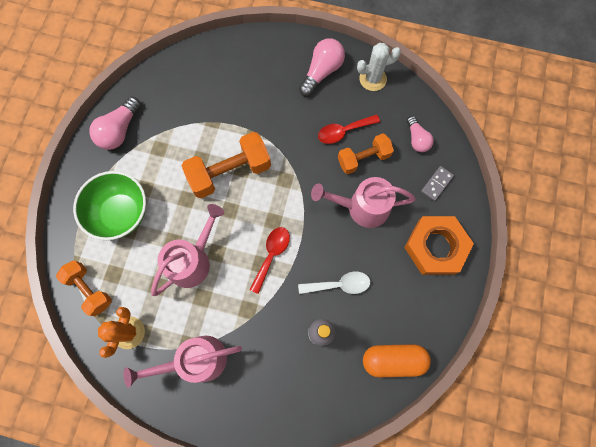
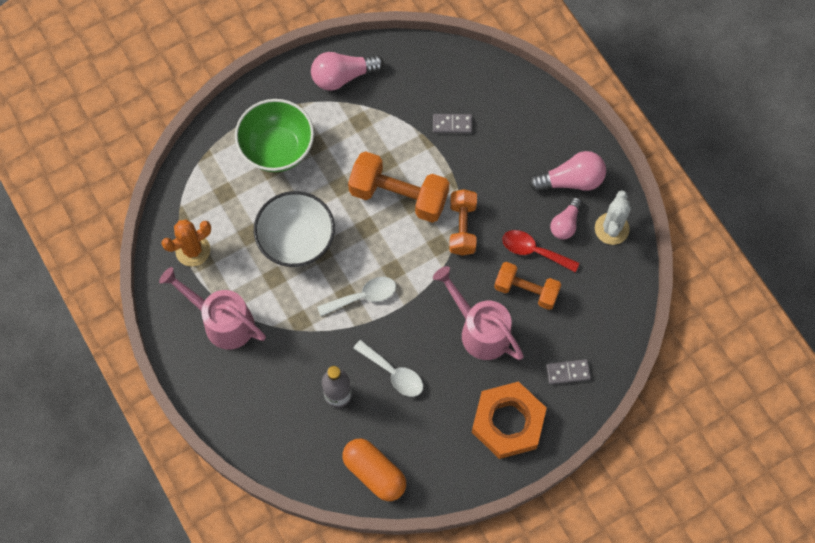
camera: 45 degrees right, 5 degrees down
(90, 289) = (195, 188): orange dumbbell -> orange dumbbell (462, 228)
(193, 260) = (296, 241): pink watering can -> white bowl
(218, 100) = (452, 124): none -> grey domino
(271, 255) = (363, 296): red spoon -> white spoon
(373, 79) = (611, 229): white cactus -> white cactus turned 75 degrees clockwise
(417, 139) = (593, 318): pink light bulb -> pink light bulb (565, 224)

